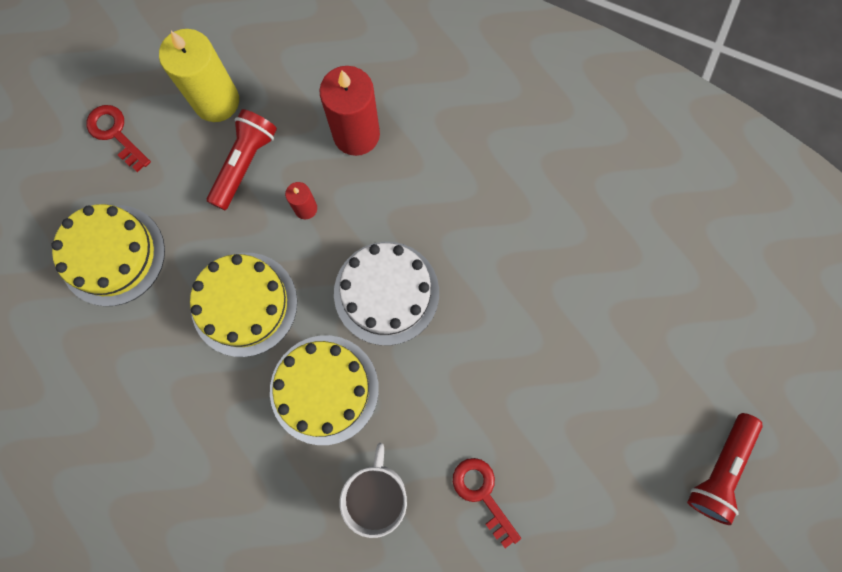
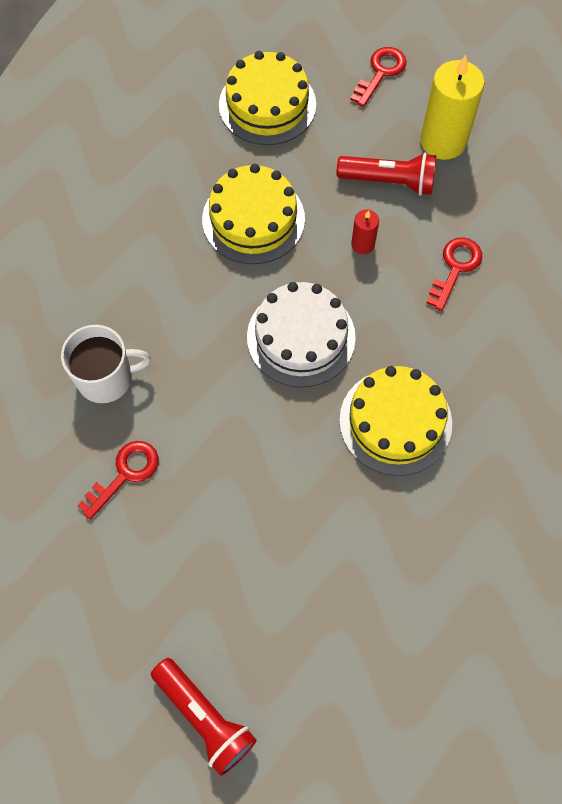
camera: 75 degrees right, 10 degrees down
(324, 389) = (191, 307): yellow cake -> yellow cake (395, 421)
(356, 134) = (455, 268): red candle -> red key
(719, 469) = (205, 717): red flashlight -> red flashlight turned 150 degrees counterclockwise

